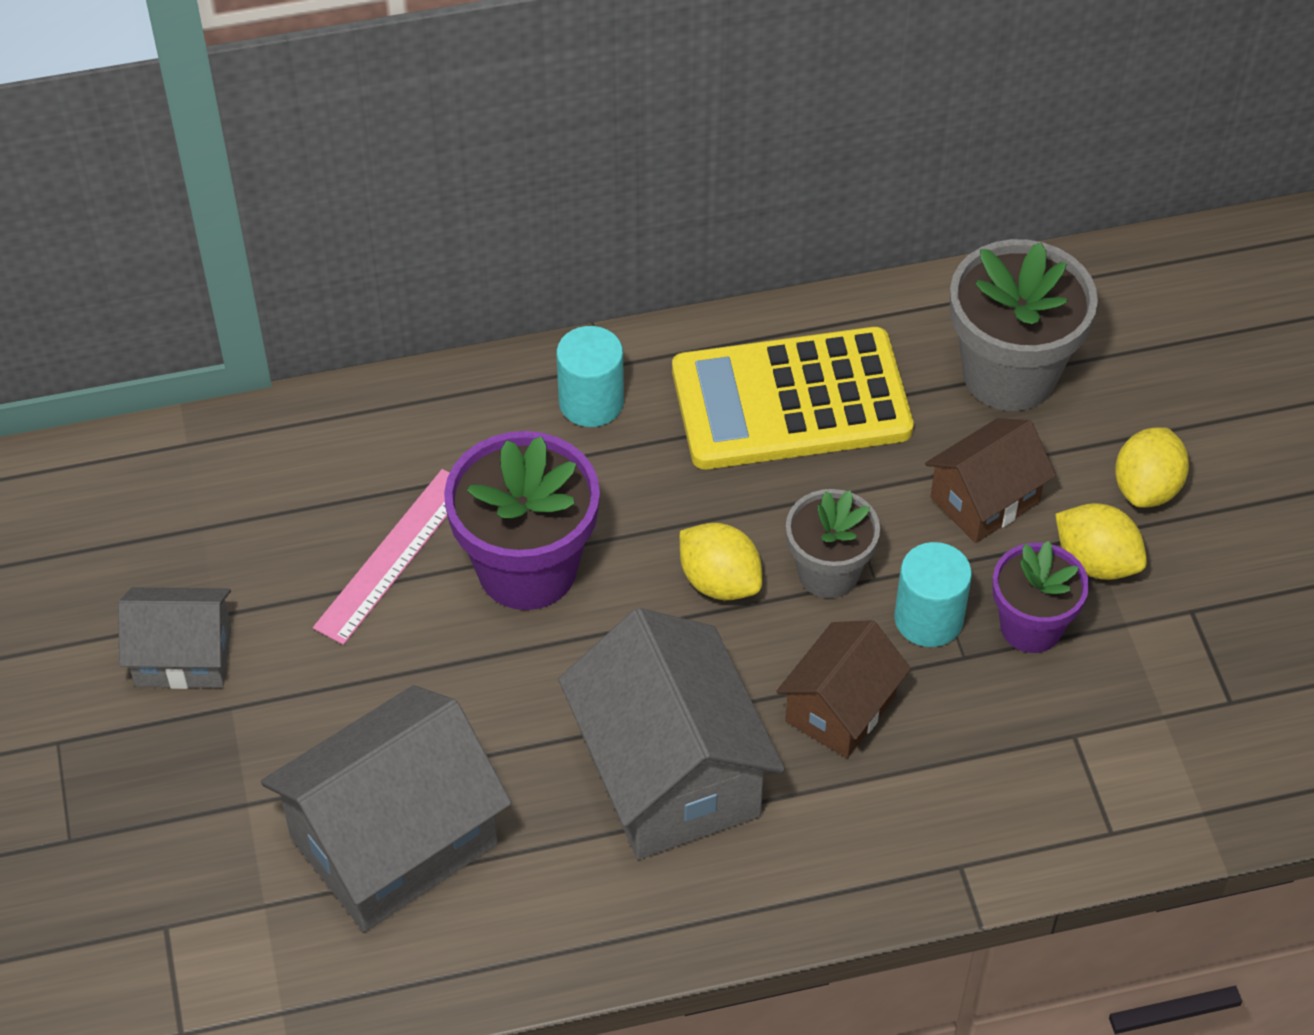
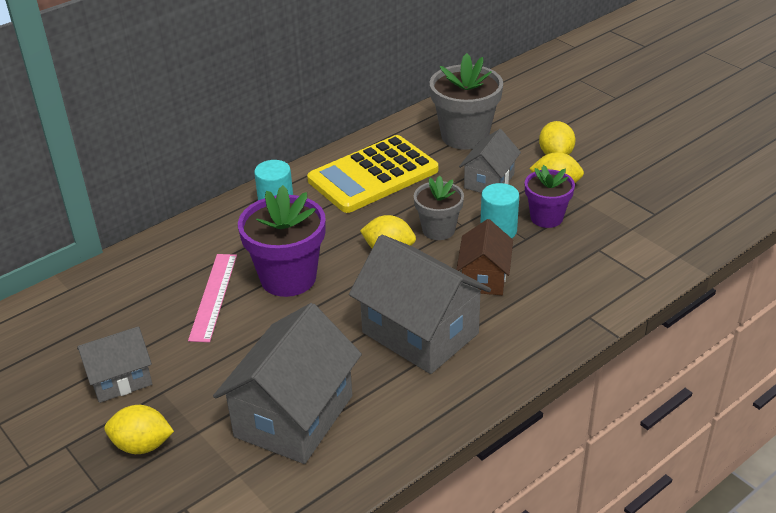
camera: 25 degrees left, 15 degrees down
(159, 791) = (142, 445): none -> yellow lemon
(985, 500) = (489, 181): brown house -> grey house

